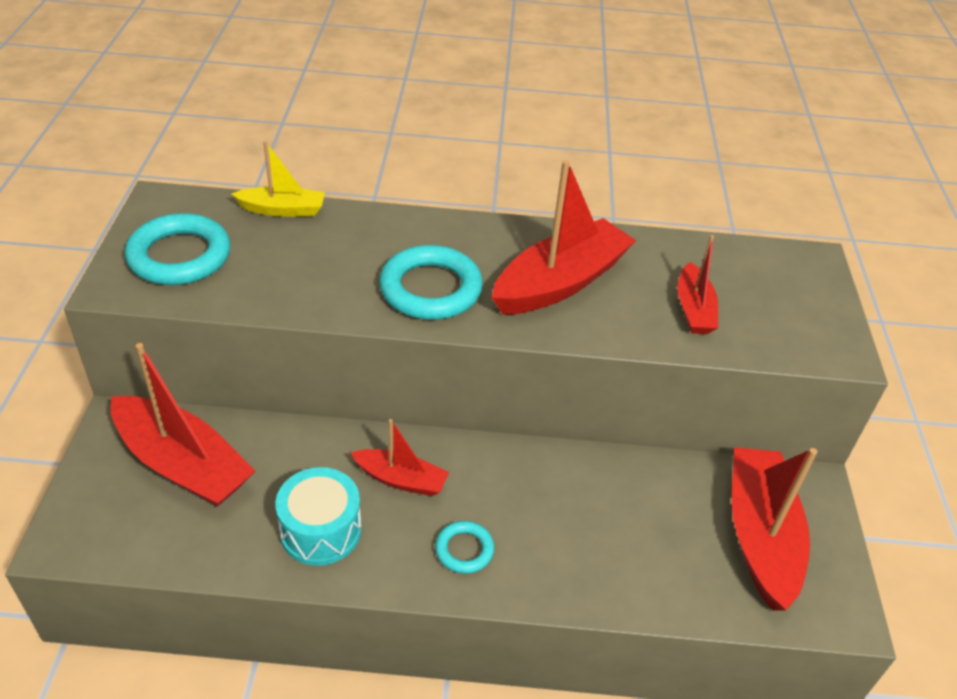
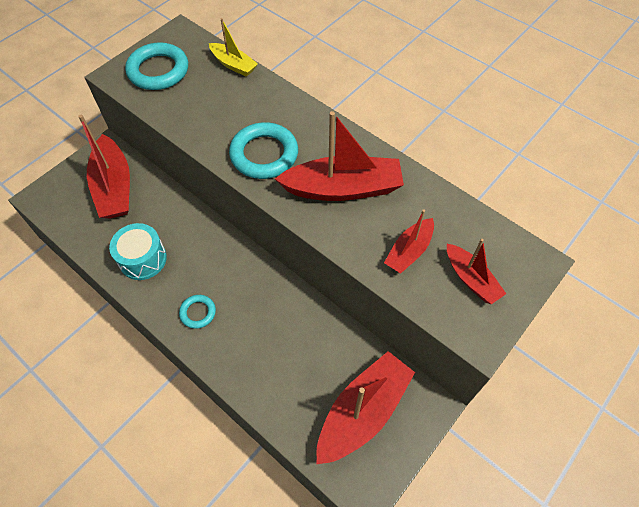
camera: 40 degrees right, 15 degrees up
(401, 479) = (202, 255): red boat -> red boat (471, 279)

